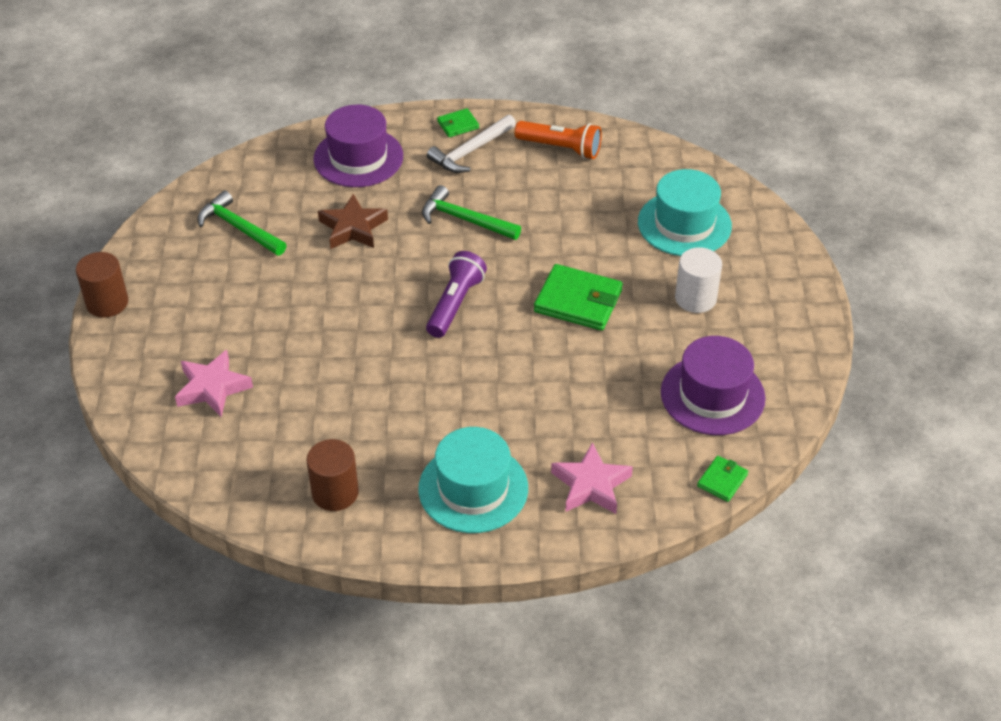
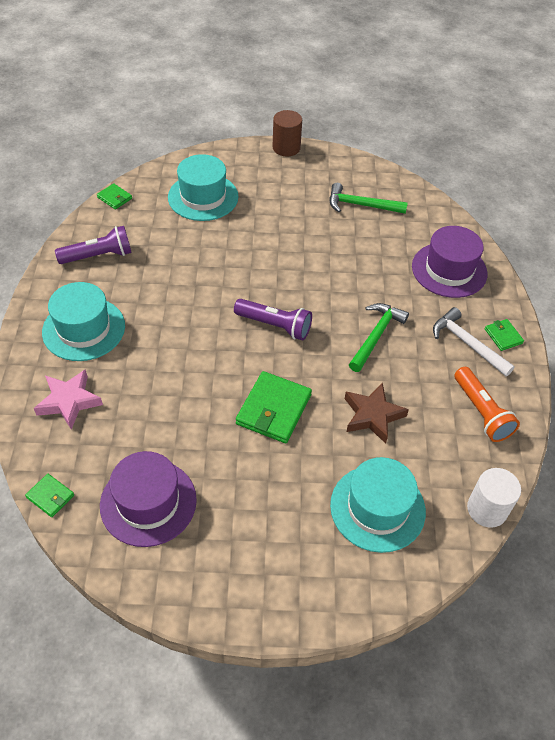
camera: 90 degrees right, 5 degrees up
(208, 491) = (114, 198): none -> green wallet
(212, 388) = (203, 197): pink star -> turquoise hat
(239, 228) = (361, 205): green hammer -> green hammer turned 120 degrees counterclockwise
(335, 492) = (98, 256): brown cylinder -> purple flashlight
(353, 228) = (363, 266): brown star -> brown star (372, 415)
(560, 148) = (481, 412): orange flashlight -> orange flashlight turned 45 degrees counterclockwise
(695, 298) = (272, 504): white cylinder -> white cylinder (487, 509)

